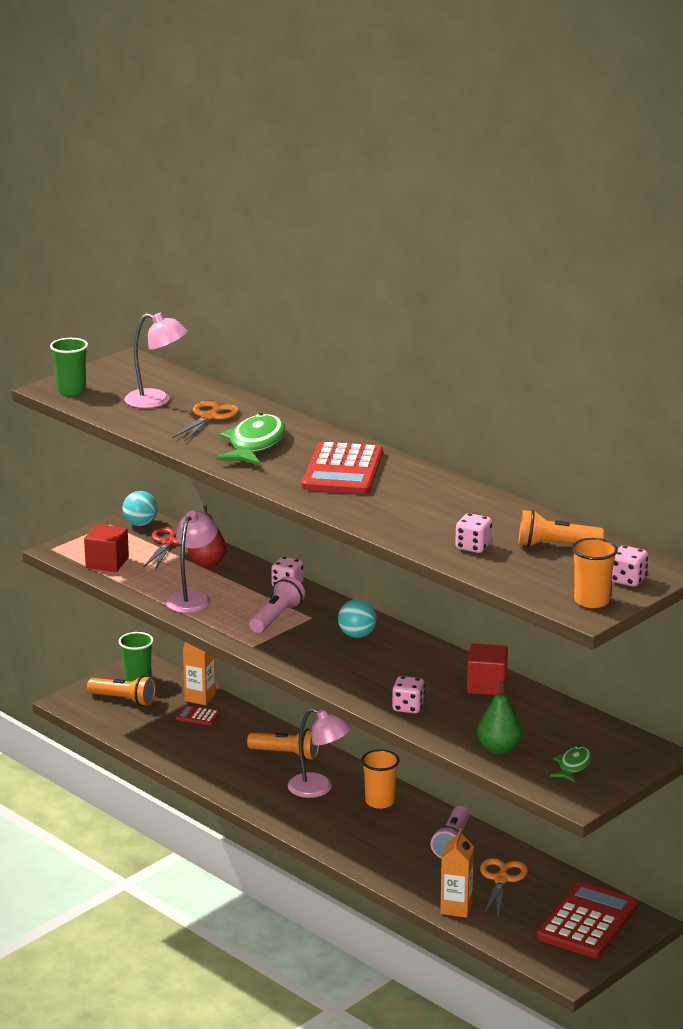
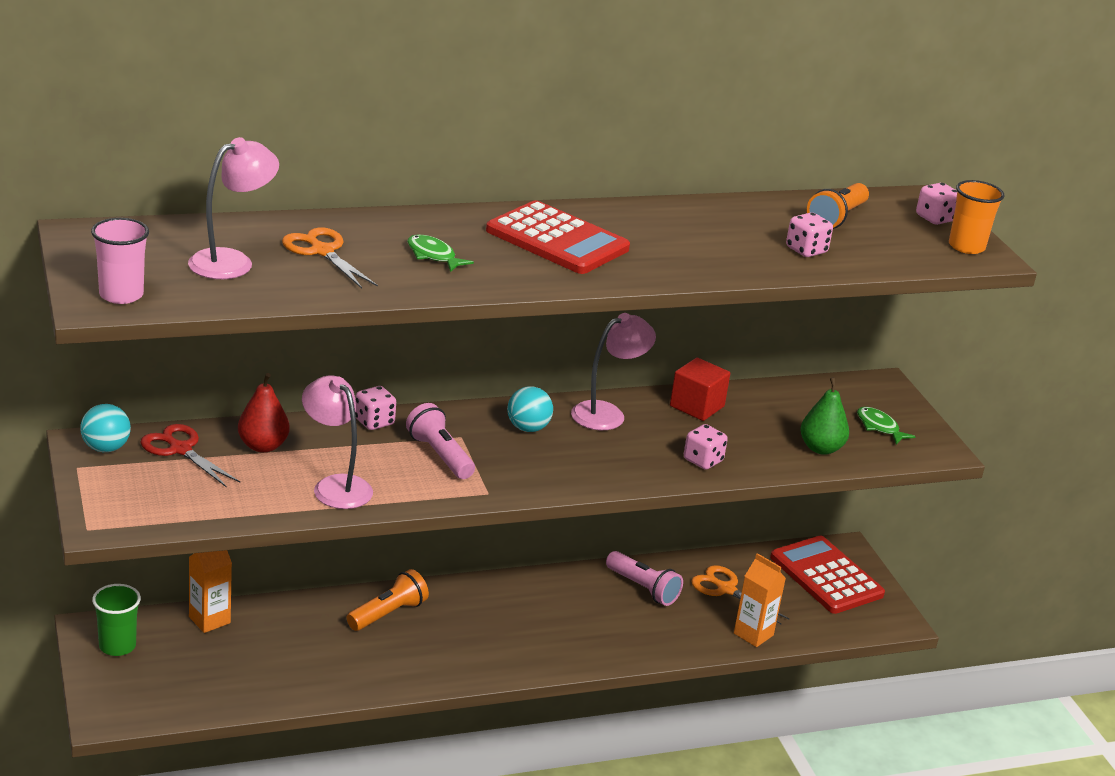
camera: 65 degrees left, 5 degrees up
(71, 390) = (121, 295): green cup -> pink cup
(107, 563) = (178, 506): red cube -> none
(124, 700) = (150, 674): orange flashlight -> none
(197, 716) = (246, 637): red calculator -> none
(255, 444) = (433, 256): green fish -> green fish, size x0.53
(318, 788) = (474, 622): pink lamp -> pink lamp (607, 413)
(380, 801) = (534, 597): orange cup -> none

